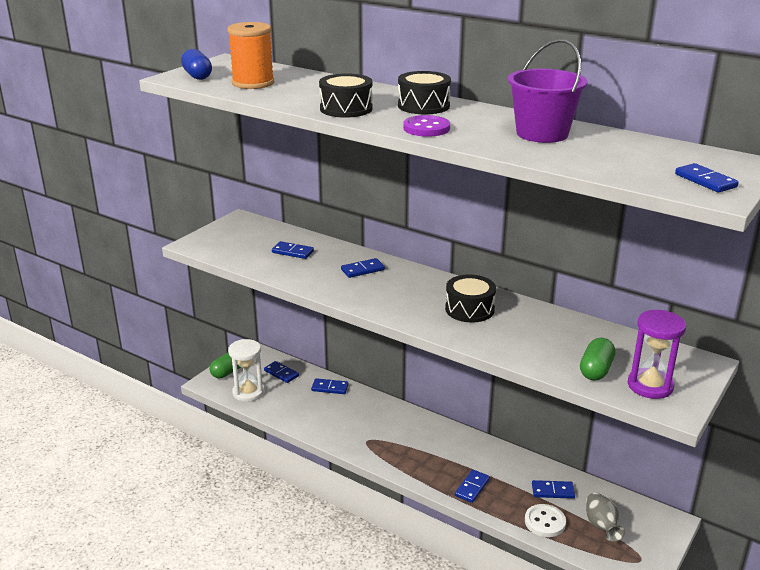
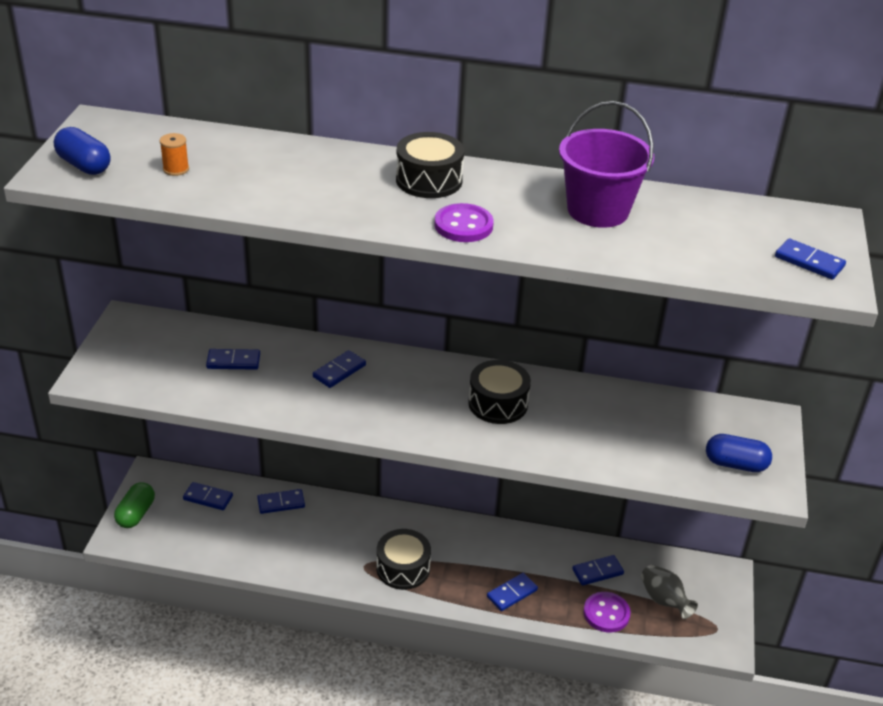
camera: 25 degrees left, 10 degrees up
(248, 392) = (180, 538): white hourglass -> none
(253, 83) = (176, 169): orange spool -> orange spool, size x0.44
(346, 109) = (339, 204): black drum -> black drum (403, 568)
(472, 487) = (512, 593): blue domino -> blue domino turned 45 degrees clockwise
(545, 522) = (606, 613): white button -> purple button
(596, 370) = (673, 457): green capsule -> none
(650, 386) = (735, 464): purple hourglass -> blue capsule

